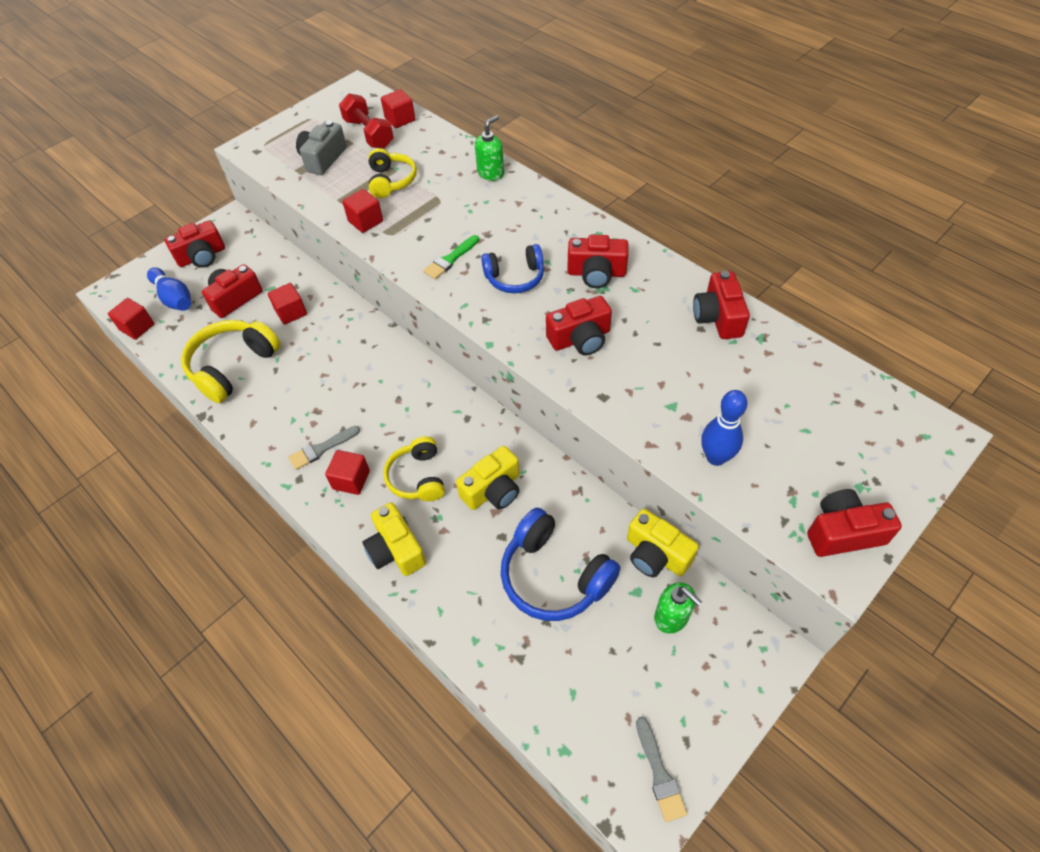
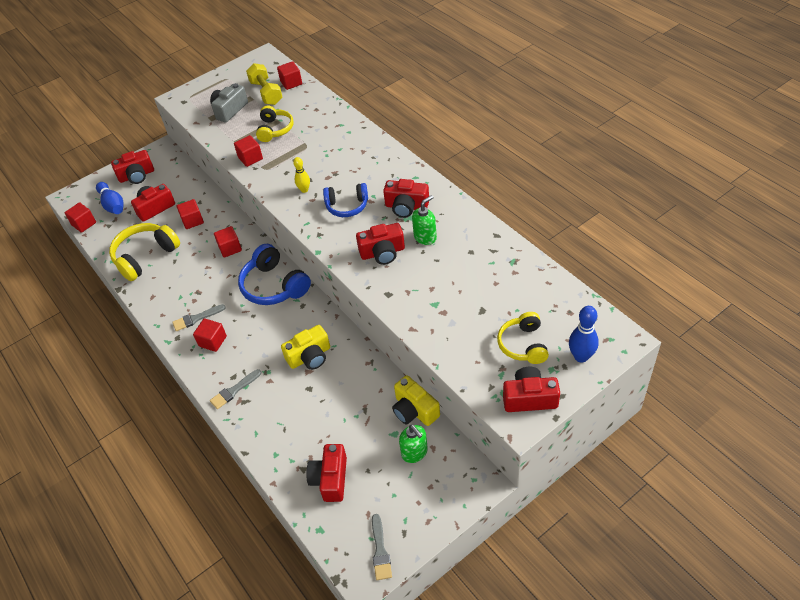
camera: 10 degrees right, 5 degrees down
(350, 346) = (230, 248): none -> red cube
(369, 134) = (266, 93): red dumbbell -> yellow dumbbell
(396, 550) = (234, 390): yellow camera -> grey brush
(417, 477) = (259, 343): yellow headphones -> yellow headphones (523, 345)
(450, 259) = (304, 190): green brush -> yellow bowling pin
(491, 173) = (348, 128): green soap dispenser -> green soap dispenser (425, 237)
(554, 576) = (339, 418): blue headphones -> blue headphones (274, 286)
(715, 457) = (455, 341): blue bowling pin -> blue bowling pin (581, 356)
(718, 317) = (485, 244): red camera -> red camera (330, 479)

